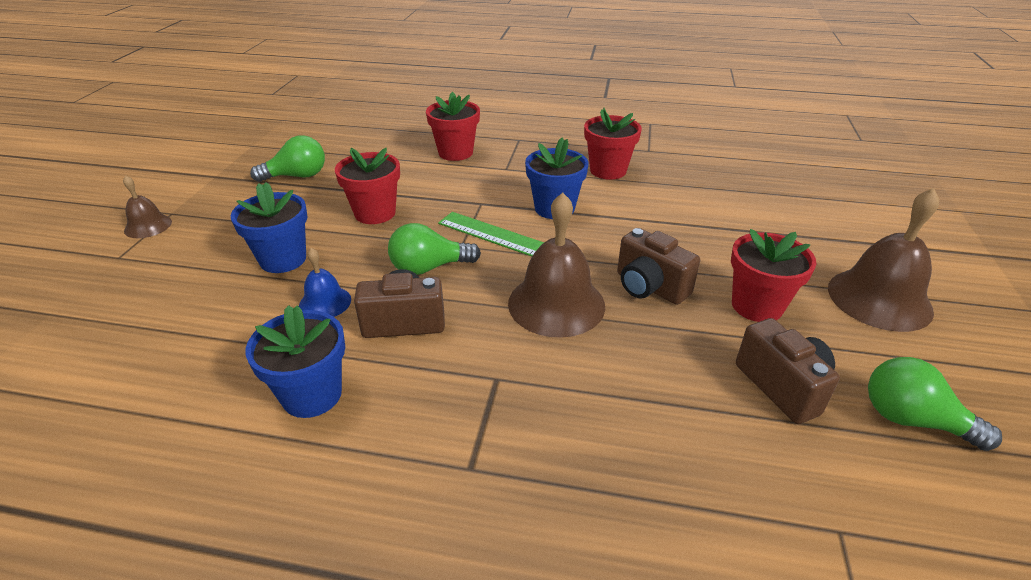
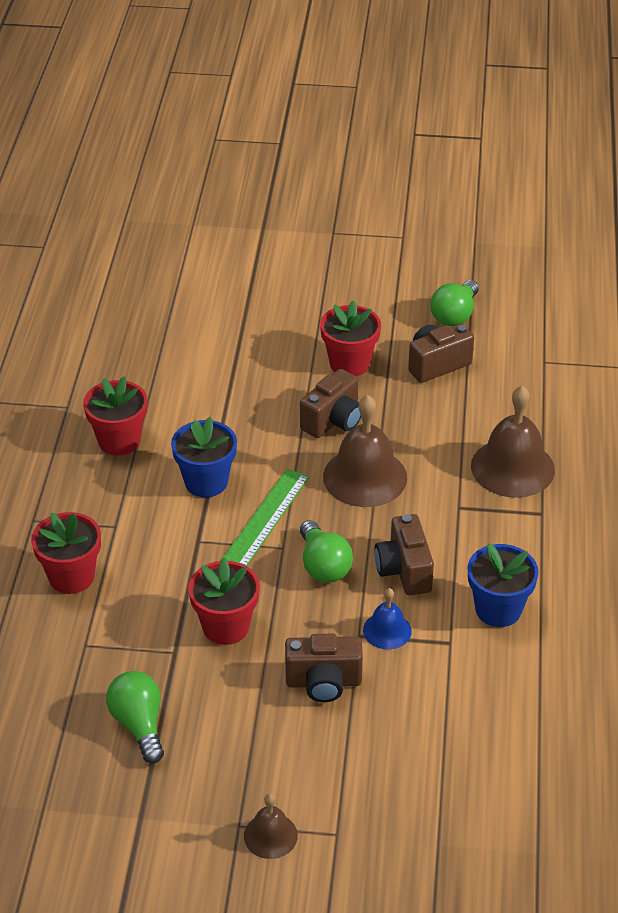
camera: 95 degrees left, 5 degrees up
(283, 259) = (323, 682): blue flower pot -> brown camera
(879, 299) = (331, 300): brown bell -> brown bell (512, 467)

